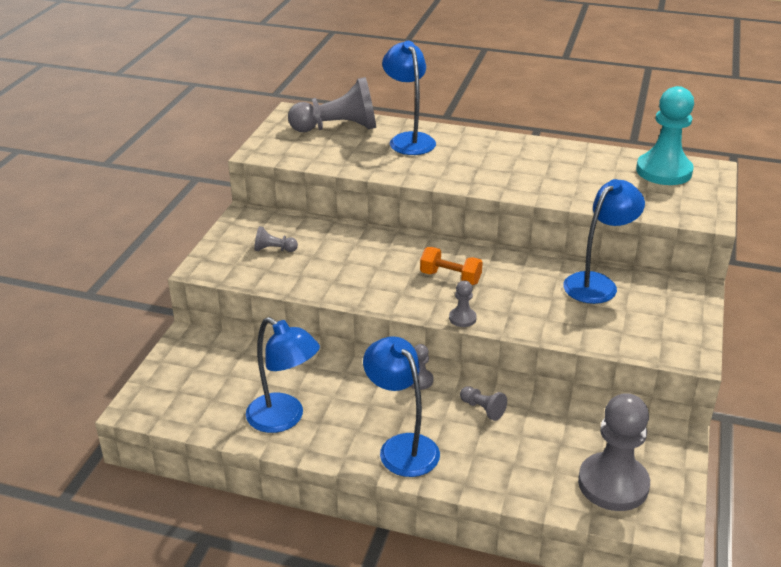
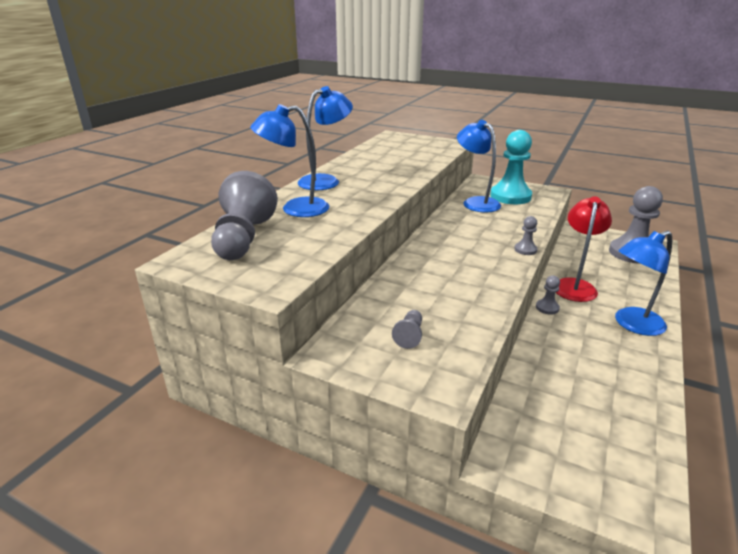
camera: 80 degrees left, 5 degrees down
(284, 419) = (622, 387): blue lamp -> blue lamp (326, 181)
(450, 278) = (468, 248): orange dumbbell -> none
(482, 409) = (574, 285): grey pawn -> red lamp
(663, 171) = (392, 144): turquoise pawn -> turquoise pawn (510, 196)

